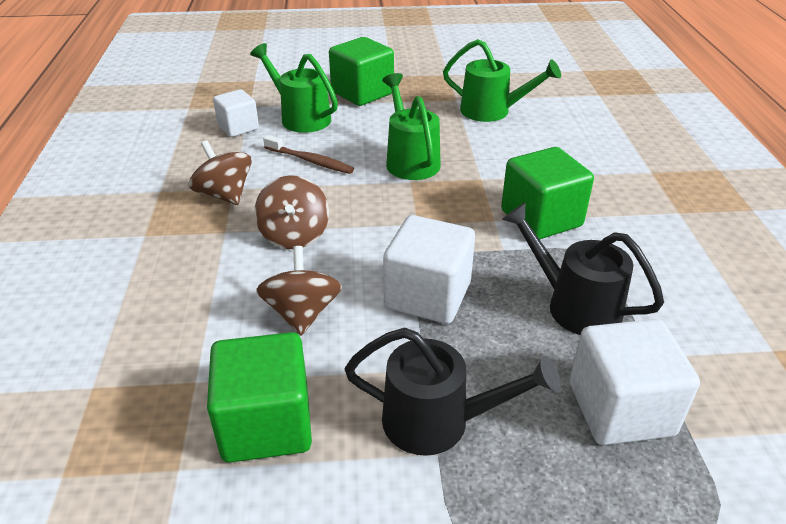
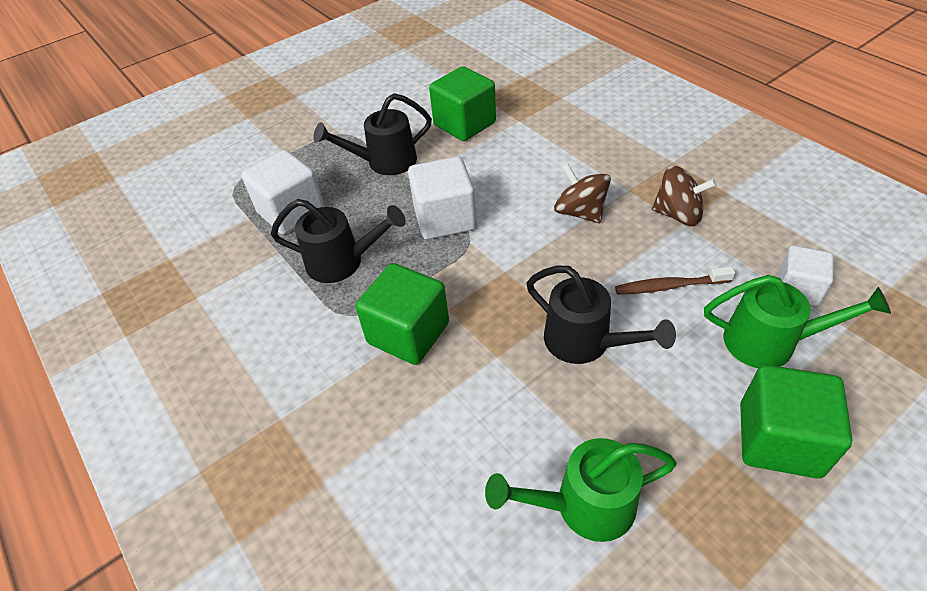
camera: 150 degrees right, 10 degrees up
(302, 313) = (508, 171): brown spinning top -> none
(410, 160) = (586, 343): green watering can -> black watering can

